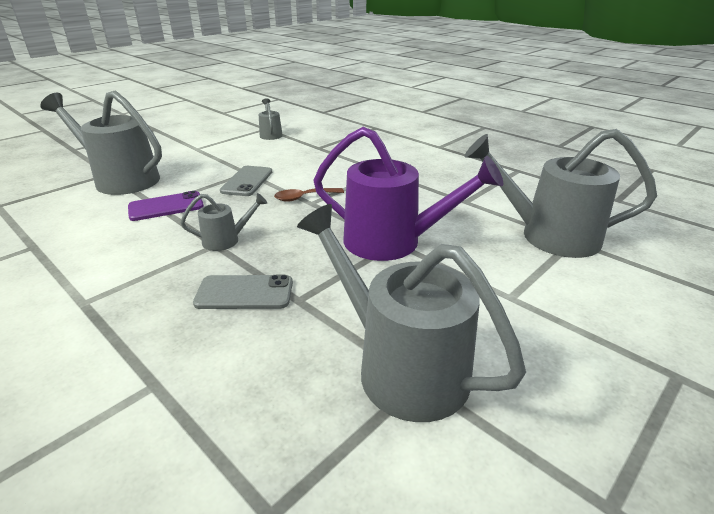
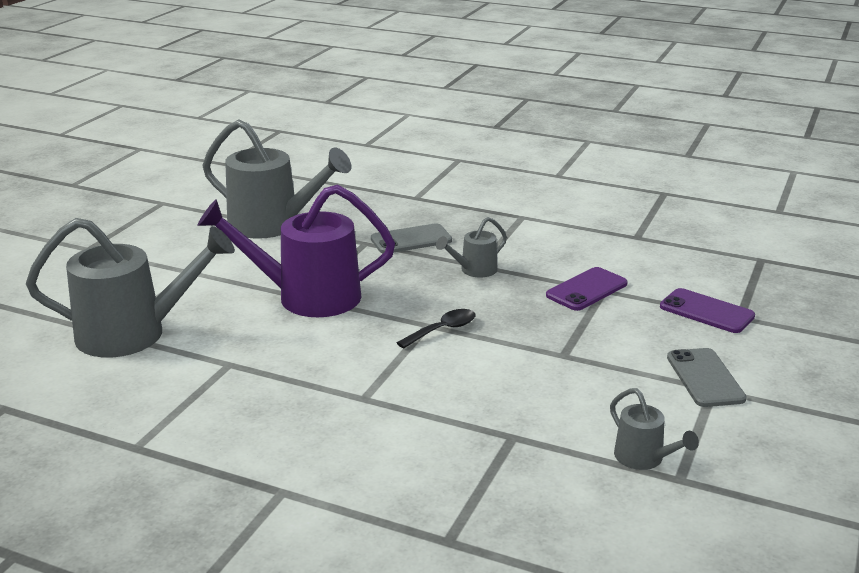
camera: 160 degrees right, 5 degrees down
(120, 179) = (706, 311): grey watering can -> purple phone
(247, 181) = (543, 340): grey phone -> grey phone (705, 378)
(304, 197) = (442, 330): brown spoon -> black spoon

